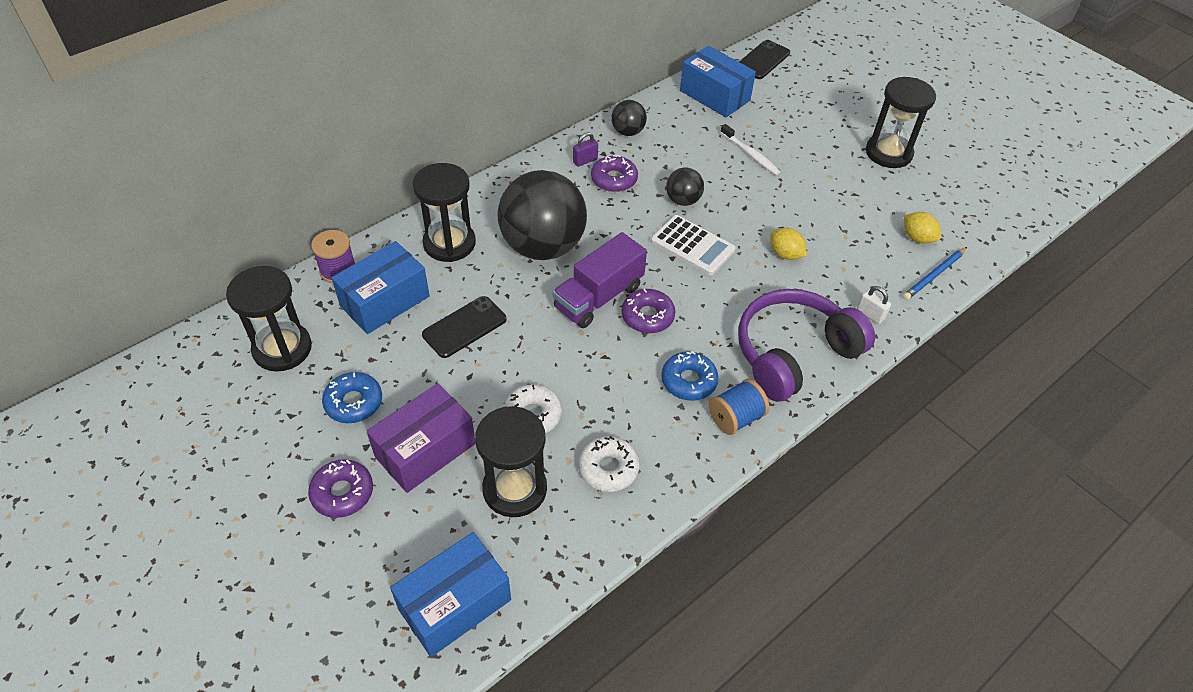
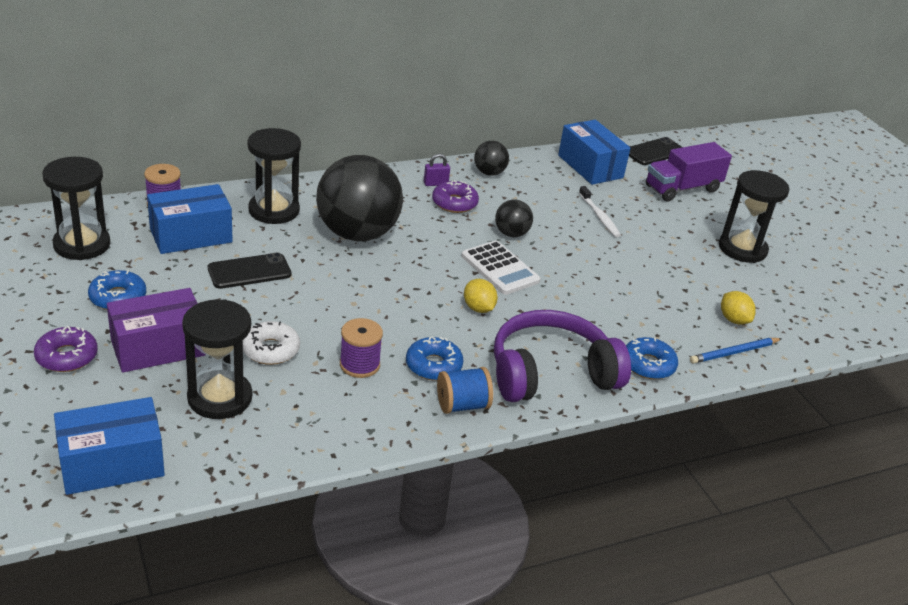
camera: 15 degrees right, 15 degrees down
(598, 297) = (386, 282): purple truck -> purple truck (682, 188)
(608, 468) = (316, 408): white donut -> none
(622, 403) = (359, 365): none -> purple spool
(647, 316) = (424, 308): purple donut -> none
(785, 254) = (588, 298): yellow lemon -> yellow lemon (478, 308)
(870, 314) = (648, 365): white padlock -> blue donut

